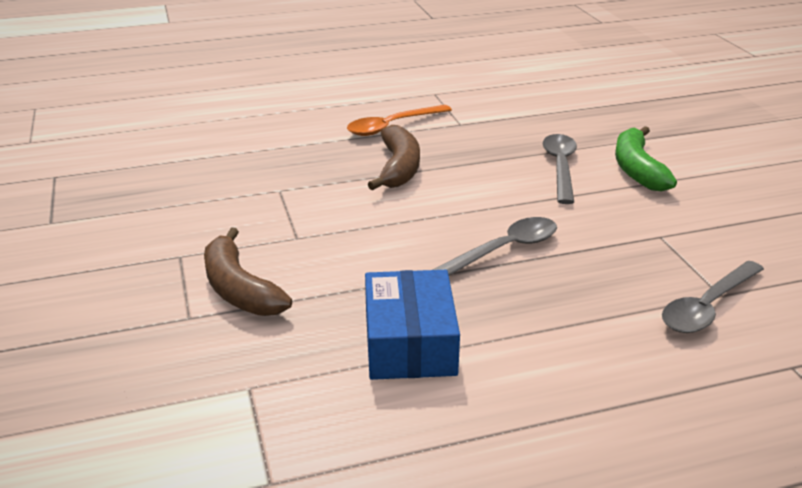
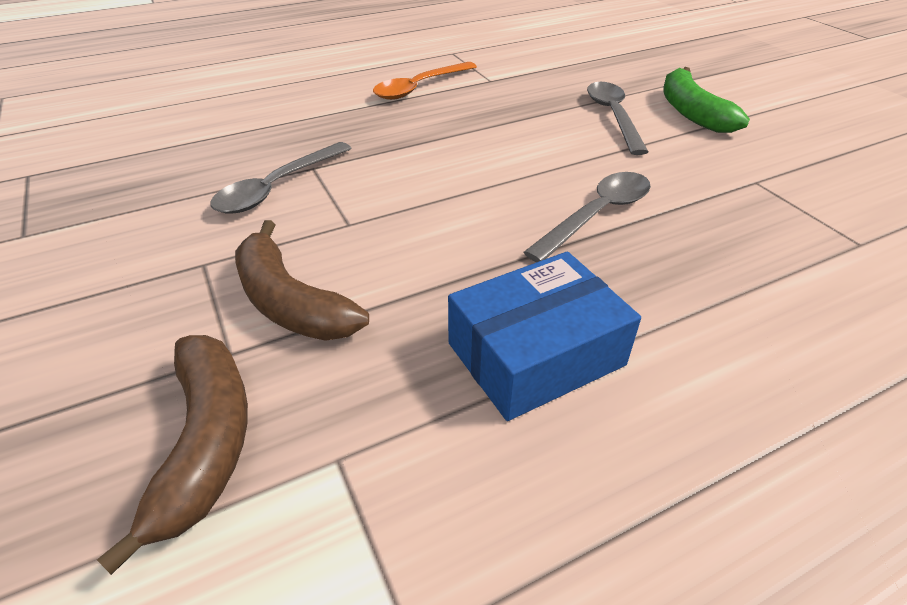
camera: 10 degrees left, 10 degrees up
(399, 168) = (442, 131): brown banana -> brown banana (206, 442)
(409, 342) = (535, 354): blue box -> blue box turned 75 degrees clockwise
(707, 307) = (856, 260): grey spoon -> grey spoon (277, 187)

